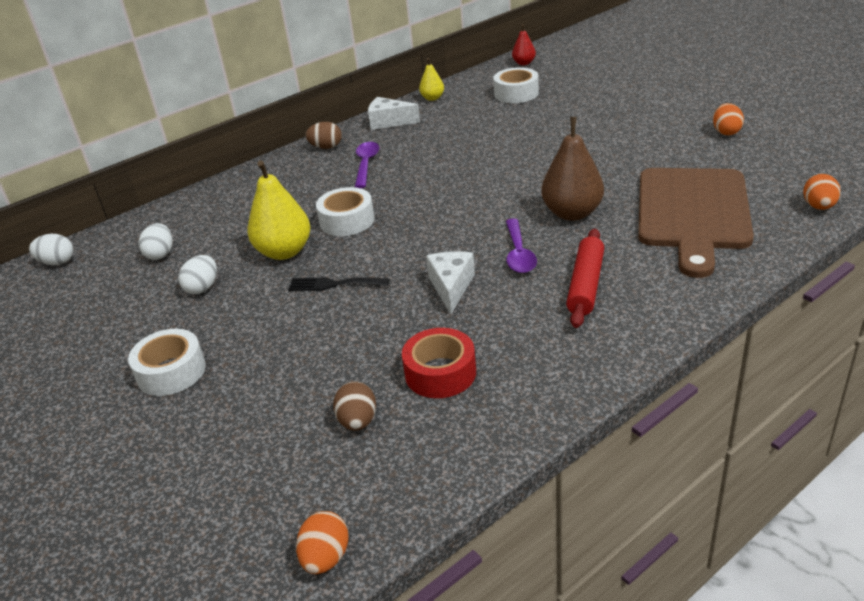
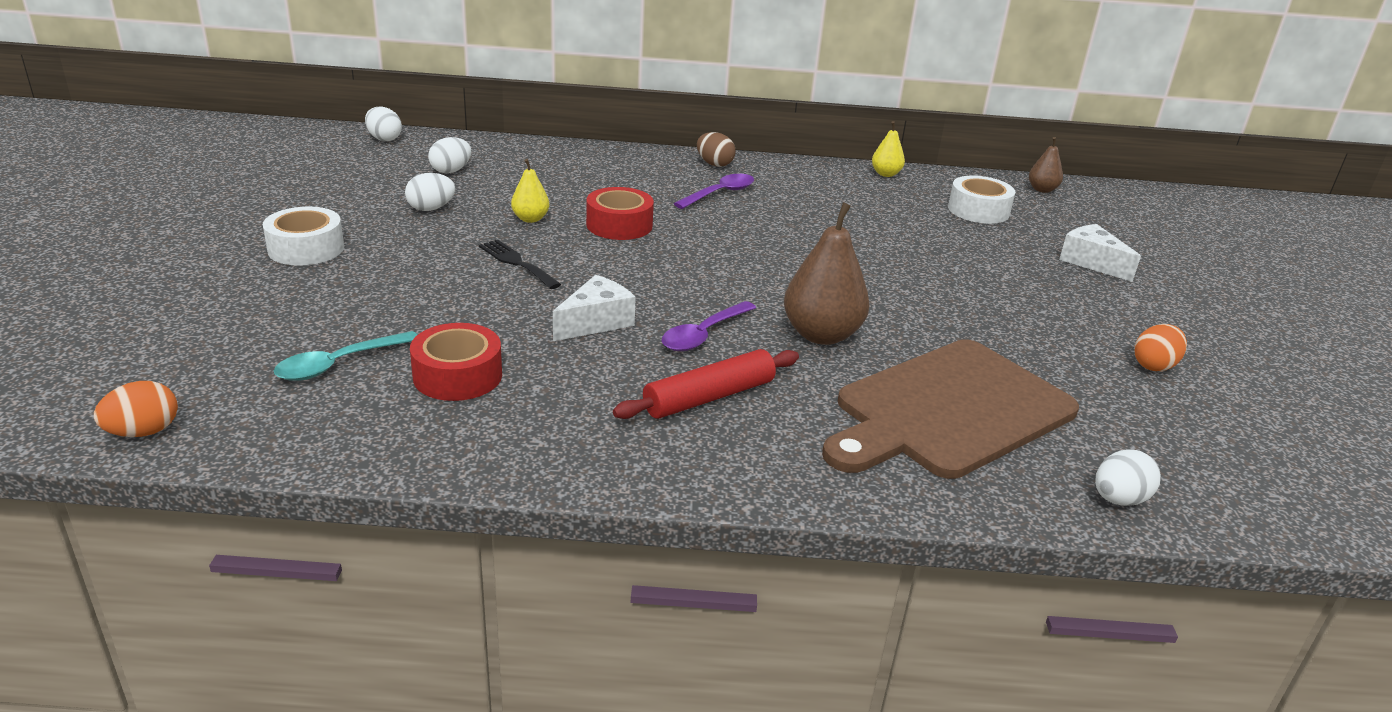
camera: 35 degrees right, 5 degrees down
(284, 252) = (530, 219): yellow pear -> yellow pear, size x0.53
(347, 221) = (619, 225): white tape -> red tape
(358, 421) = (339, 364): brown egg -> turquoise spoon
(389, 122) = (806, 172): white cheese -> white cheese (1091, 262)
(524, 63) = (1042, 190): red pear -> brown pear
(818, 207) = (1118, 499): orange egg -> white egg

